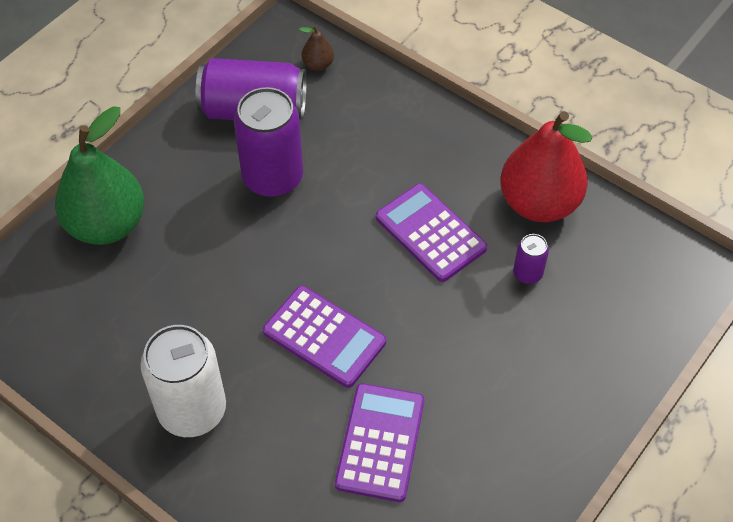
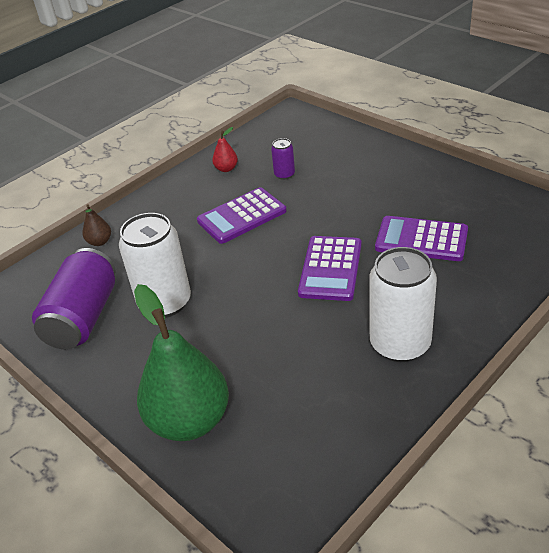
camera: 80 degrees left, 15 degrees down
(273, 178) = (165, 302): purple can -> white can
(318, 64) = (47, 278): brown pear -> brown pear (99, 242)
(324, 337) = (330, 269): purple calculator -> purple calculator turned 150 degrees clockwise
(539, 203) = (226, 169): red pear -> red pear, size x0.42

